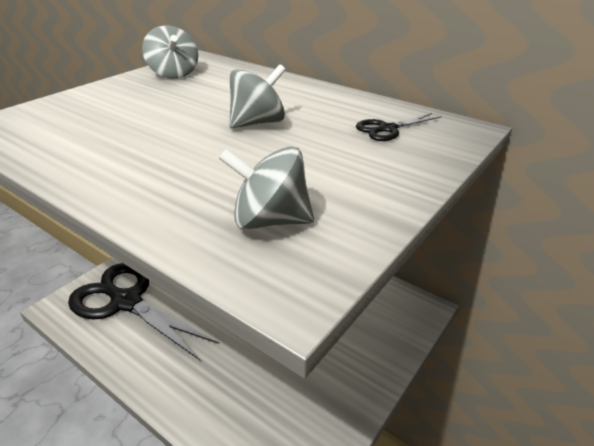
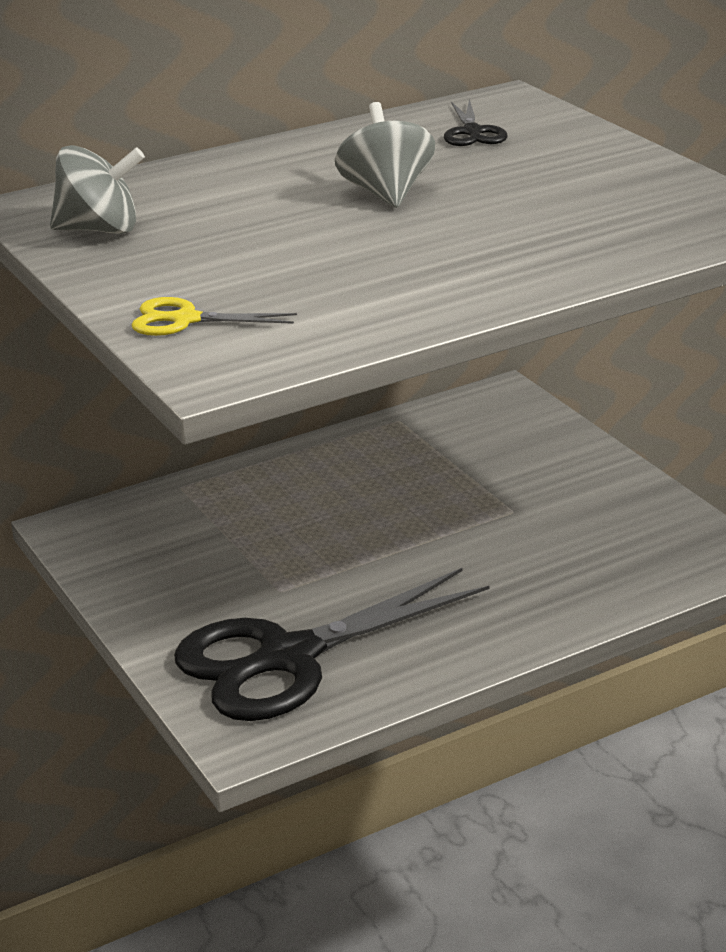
camera: 65 degrees left, 5 degrees down
(57, 108) = (185, 320): none -> yellow scissors
(270, 221) = (644, 215): grey spinning top -> none

